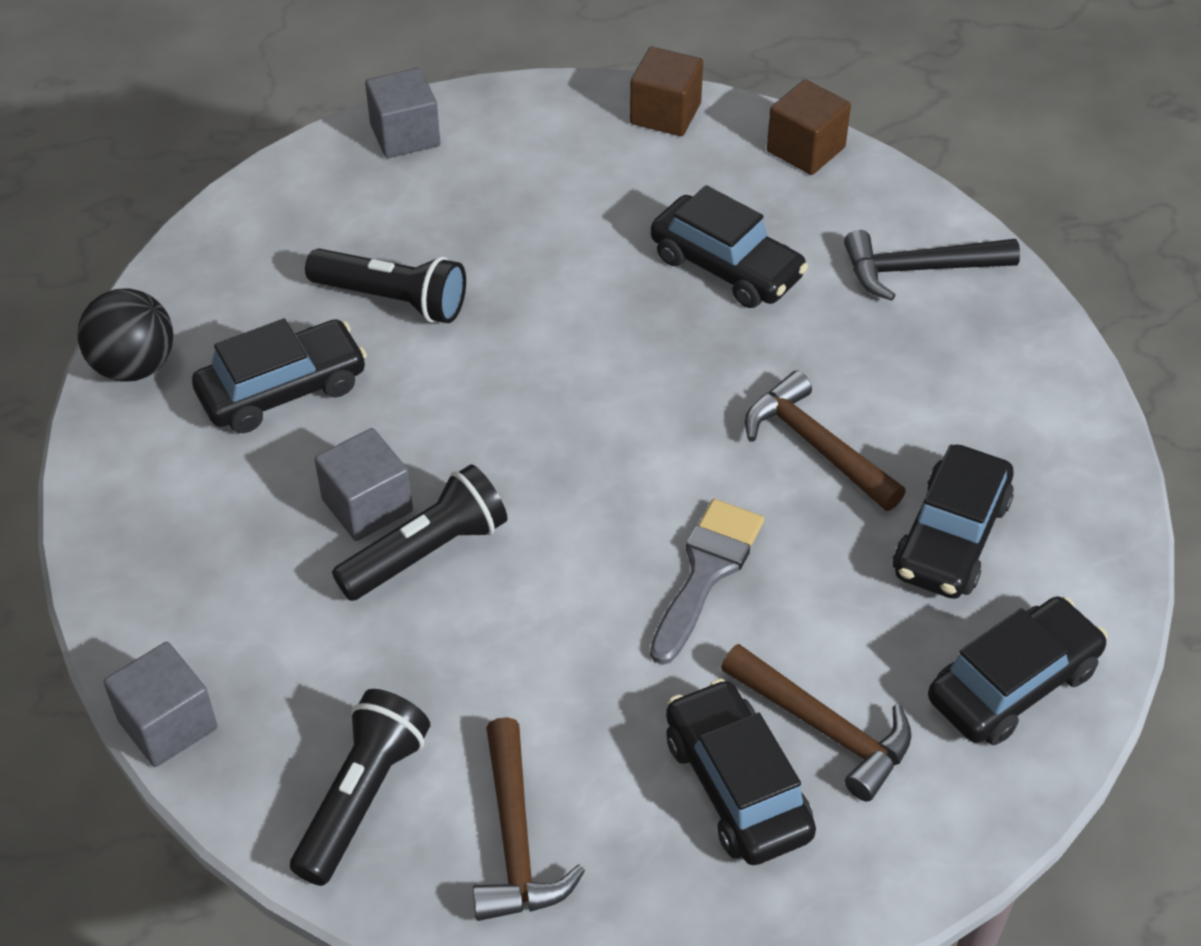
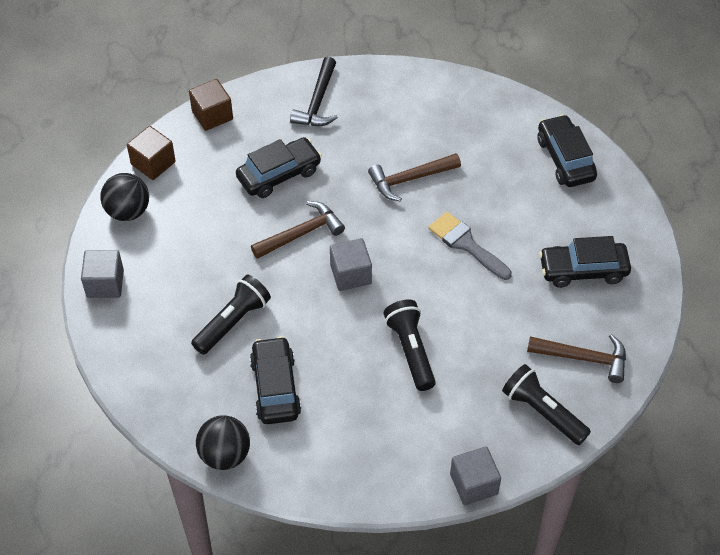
camera: 70 degrees left, 5 degrees up
(367, 505) = (371, 368): grey cube -> grey cube (350, 274)
(555, 116) = (128, 211): none -> black ball
(825, 728) = (565, 230): brown hammer -> brown hammer (301, 233)
(951, 537) = (482, 150): black car -> none

